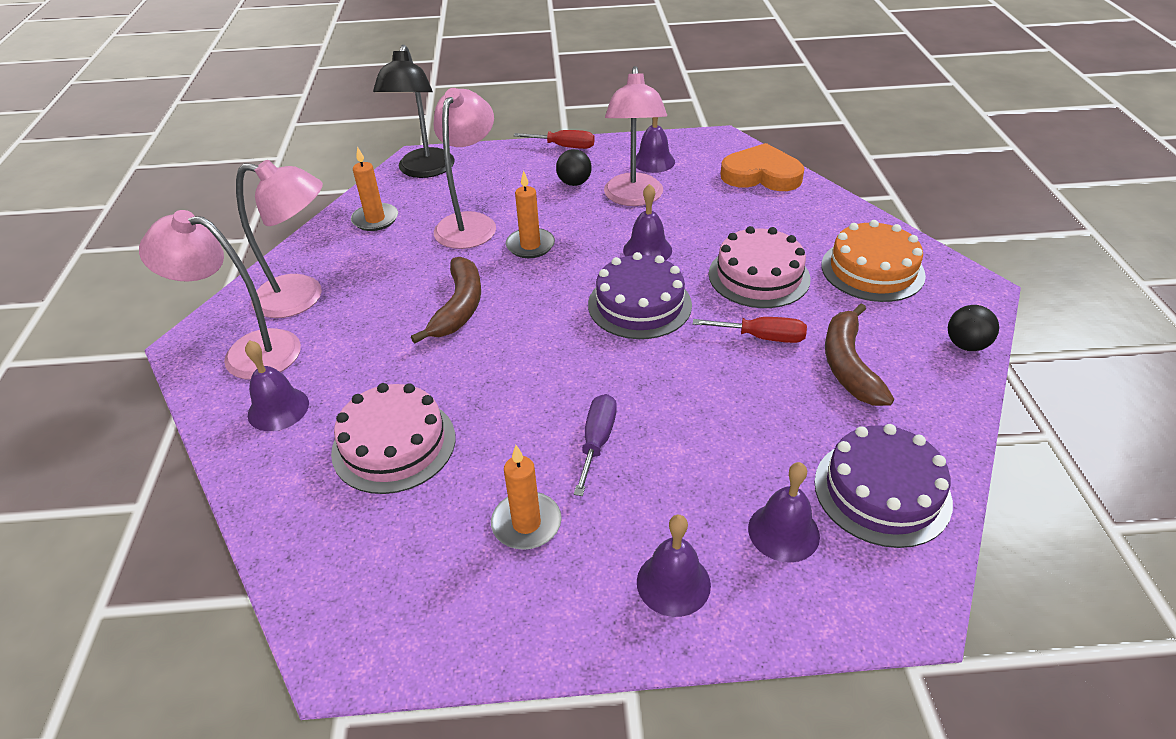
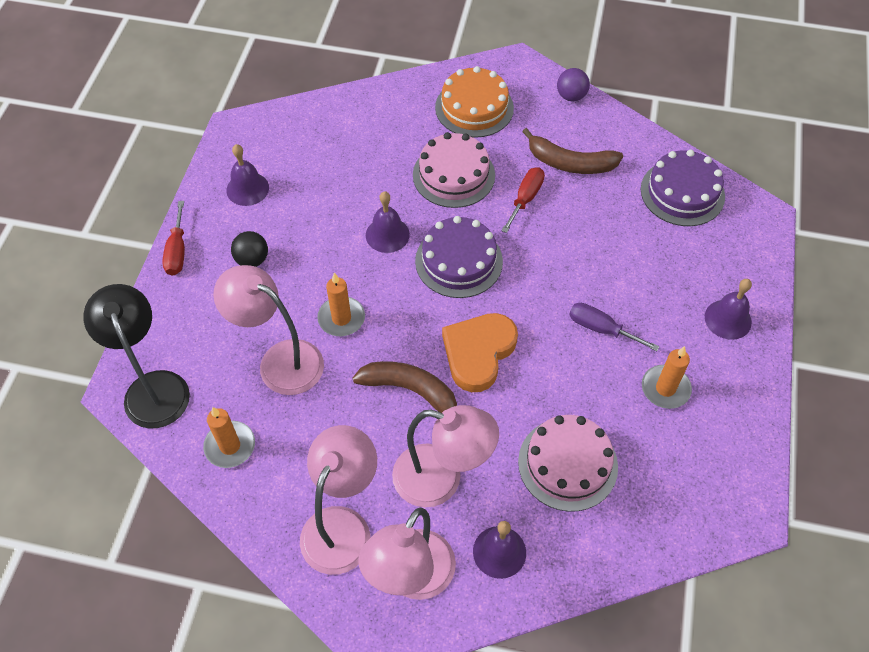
camera: 75 degrees left, 15 degrees up
(424, 170) = (153, 387): black lamp -> black lamp turned 135 degrees counterclockwise
(564, 147) = (177, 251): red screwdriver -> red screwdriver turned 150 degrees clockwise
(634, 198) = (302, 221): pink lamp -> pink lamp (441, 480)
(761, 175) = (313, 122): orange heart -> orange heart (478, 353)
(783, 532) = (702, 252): purple bell -> none
(966, 345) = (571, 96): black ball -> purple ball

